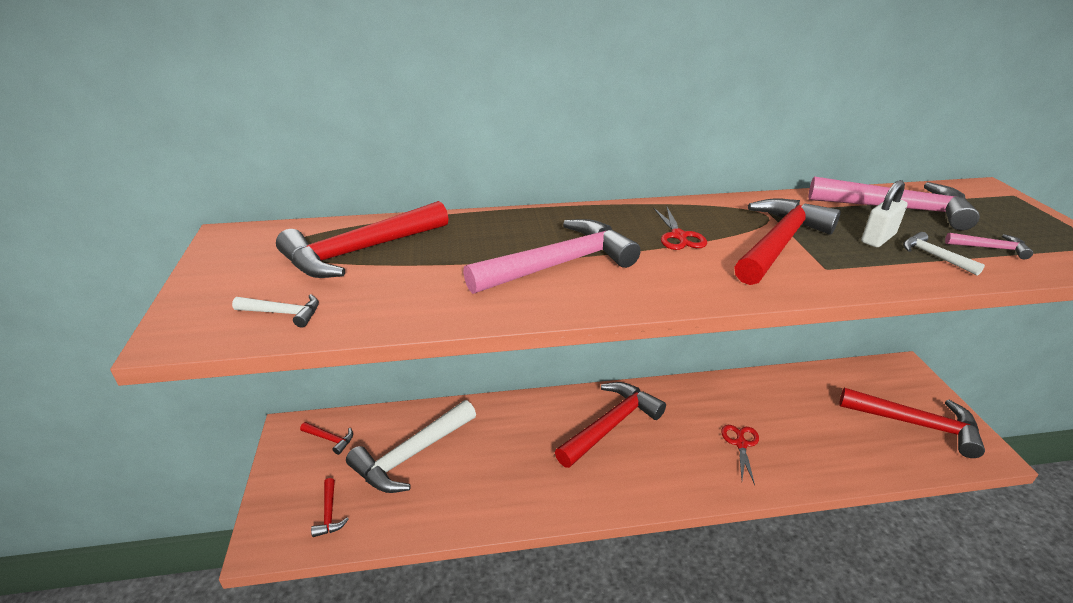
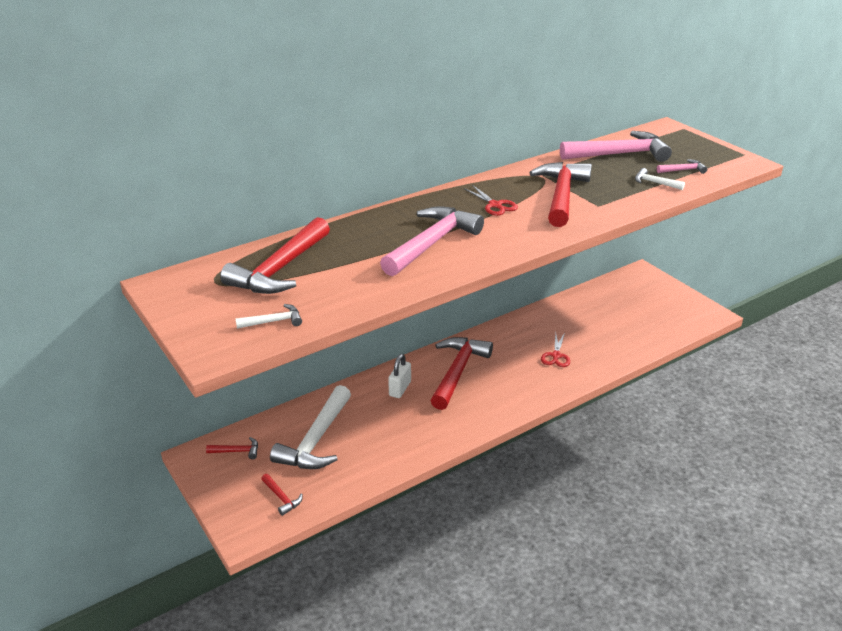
camera: 25 degrees left, 0 degrees up
(741, 444) = (556, 356): red scissors -> red scissors turned 150 degrees counterclockwise
(878, 238) = (618, 178): white padlock -> white padlock (400, 389)
(916, 424) = (662, 309): red hammer -> none

